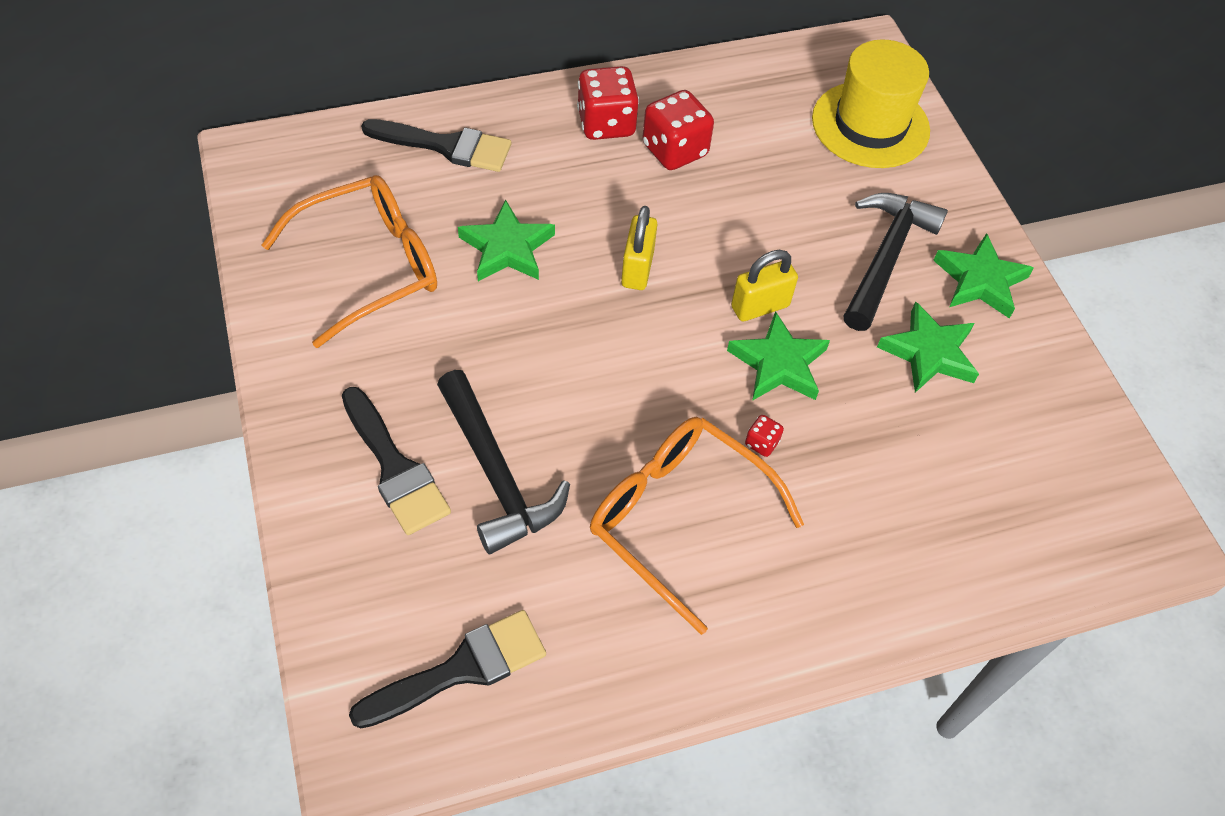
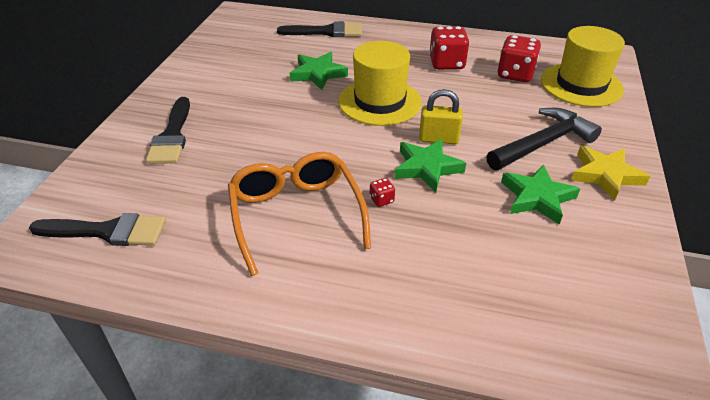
camera: 35 degrees right, 15 degrees down
(369, 266) = (245, 61): orange glasses -> none
(446, 146) = (326, 32): black brush -> black brush turned 45 degrees counterclockwise
(496, 474) = (218, 157): black hammer -> none
(606, 124) = (417, 44): red dice -> red dice (515, 74)
(637, 269) = (379, 102): yellow padlock -> yellow hat
(980, 281) = (605, 175): green star -> yellow star

